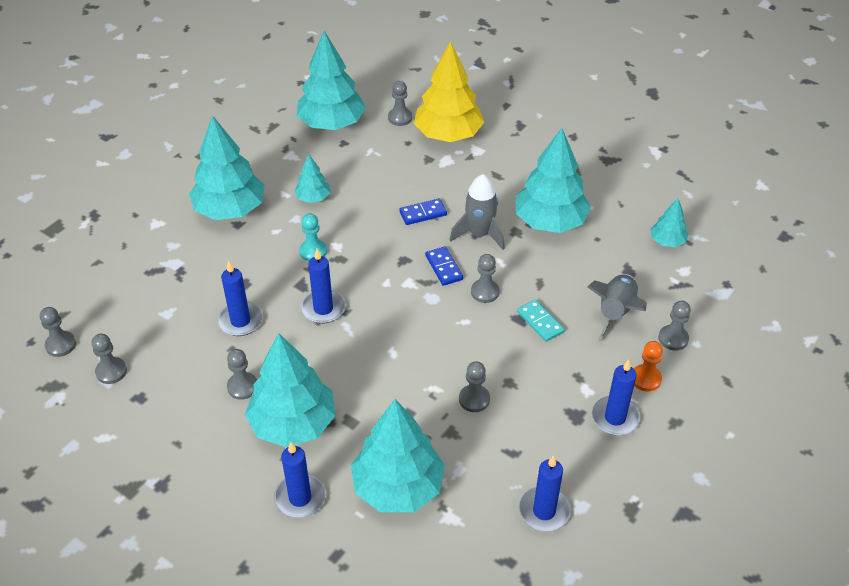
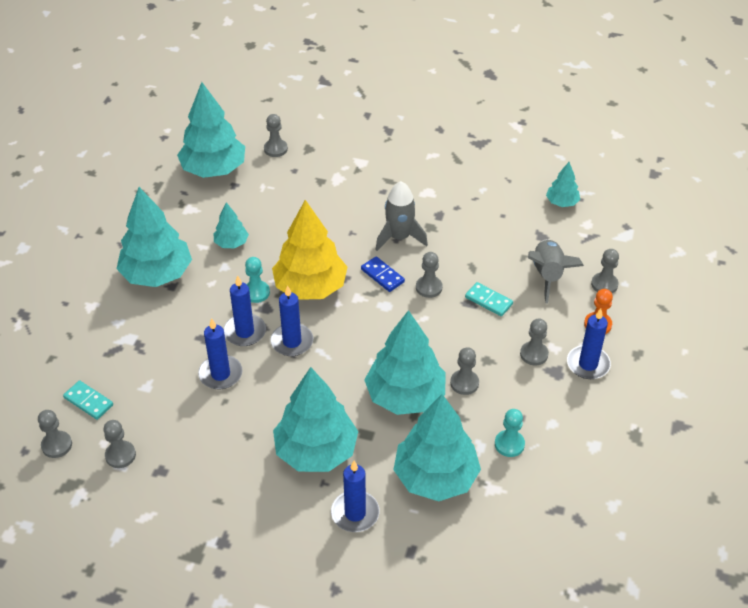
camera: 20 degrees left, 0 degrees up
(109, 312) = (88, 401): none -> turquoise domino
(242, 387) = (253, 432): grey pawn -> grey pawn (534, 354)
(423, 213) = (340, 232): blue domino -> none
(448, 135) = (327, 154): yellow tree -> yellow tree (310, 287)
(490, 476) = (509, 444): none -> turquoise pawn
(544, 511) = (567, 459): blue candle -> blue candle (245, 332)
(550, 221) = (455, 210): turquoise tree -> turquoise tree (405, 396)

